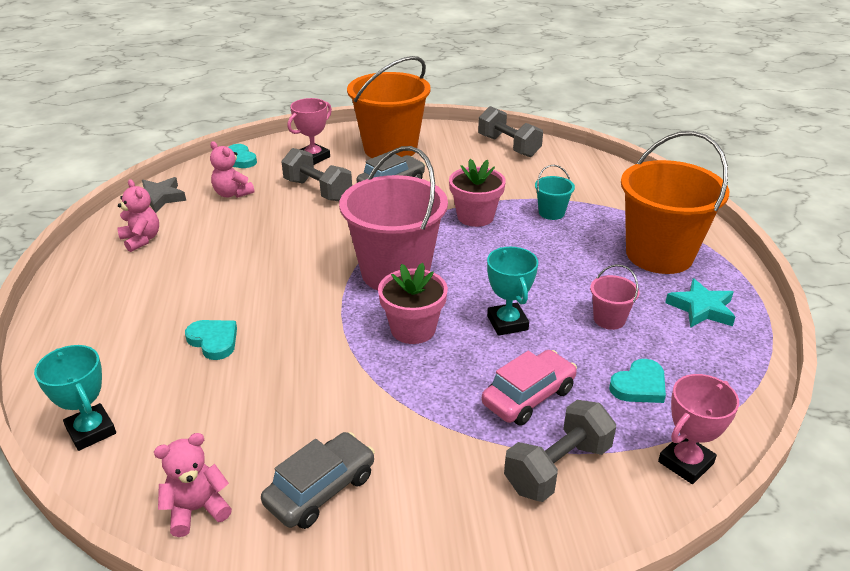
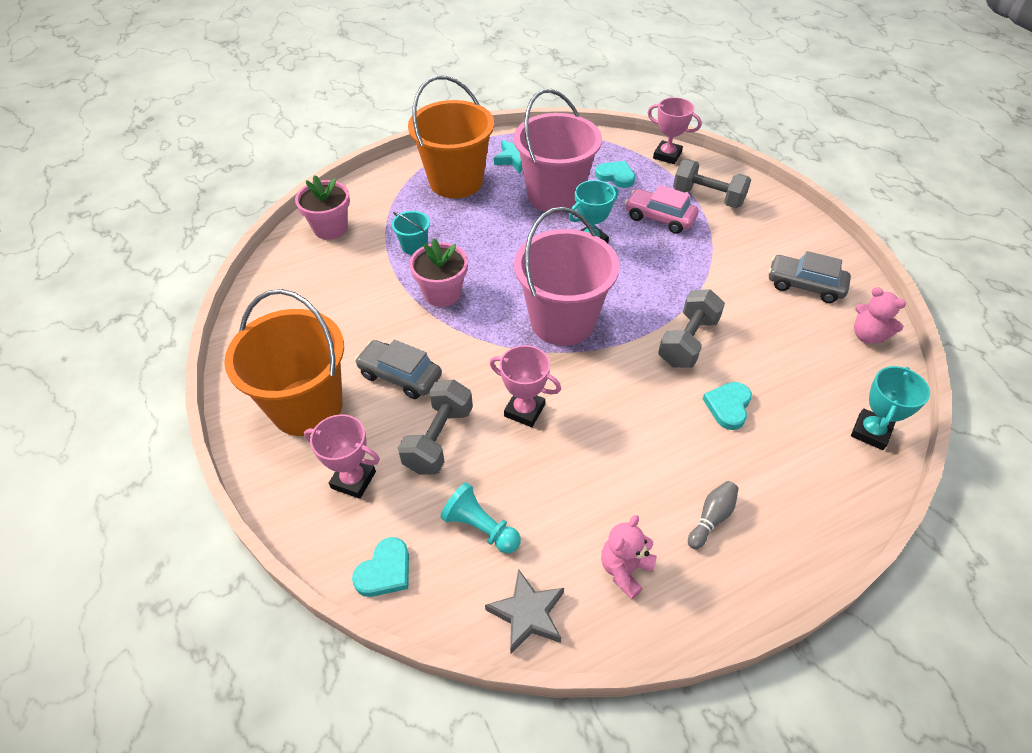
camera: 110 degrees left, 15 degrees up
(130, 290) = (711, 518): none -> grey bowling pin
(232, 194) = (480, 527): pink teddy bear -> turquoise pawn
(311, 230) = (524, 410): none -> pink trophy
(413, 329) = (630, 288): pink flower pot -> pink flower pot (330, 228)
(508, 146) = (276, 302): grey dumbbell -> grey dumbbell (688, 342)
(609, 319) = (555, 195): pink bucket -> pink bucket, size x2.35

